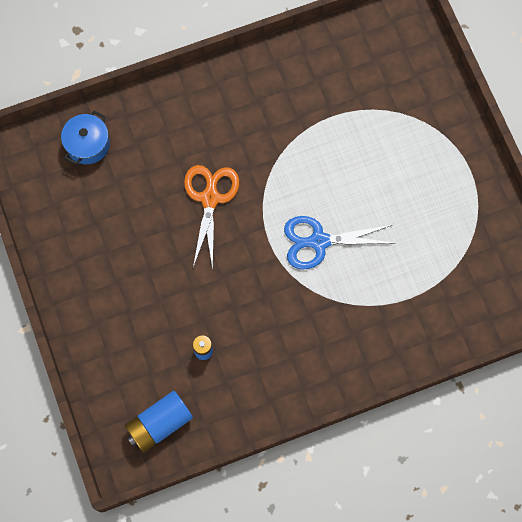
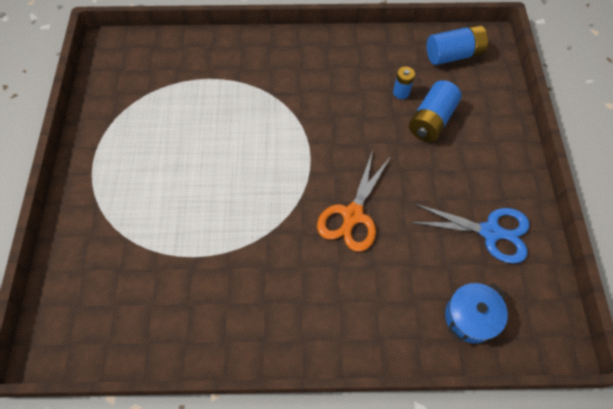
camera: 160 degrees left, 10 degrees down
(163, 326) = (431, 120): none -> blue battery
(319, 241) = (264, 144): blue scissors -> blue scissors (490, 232)

